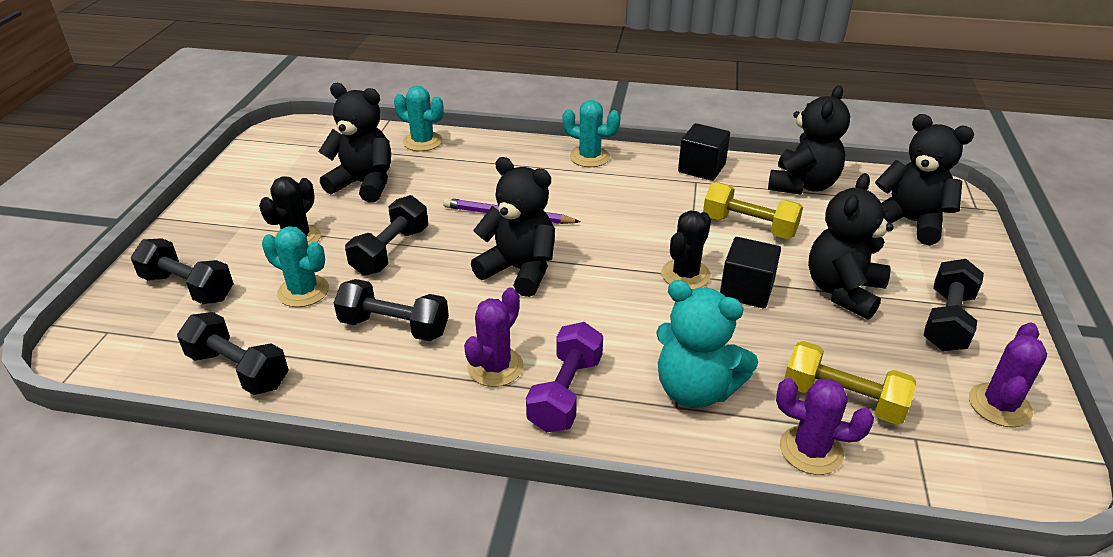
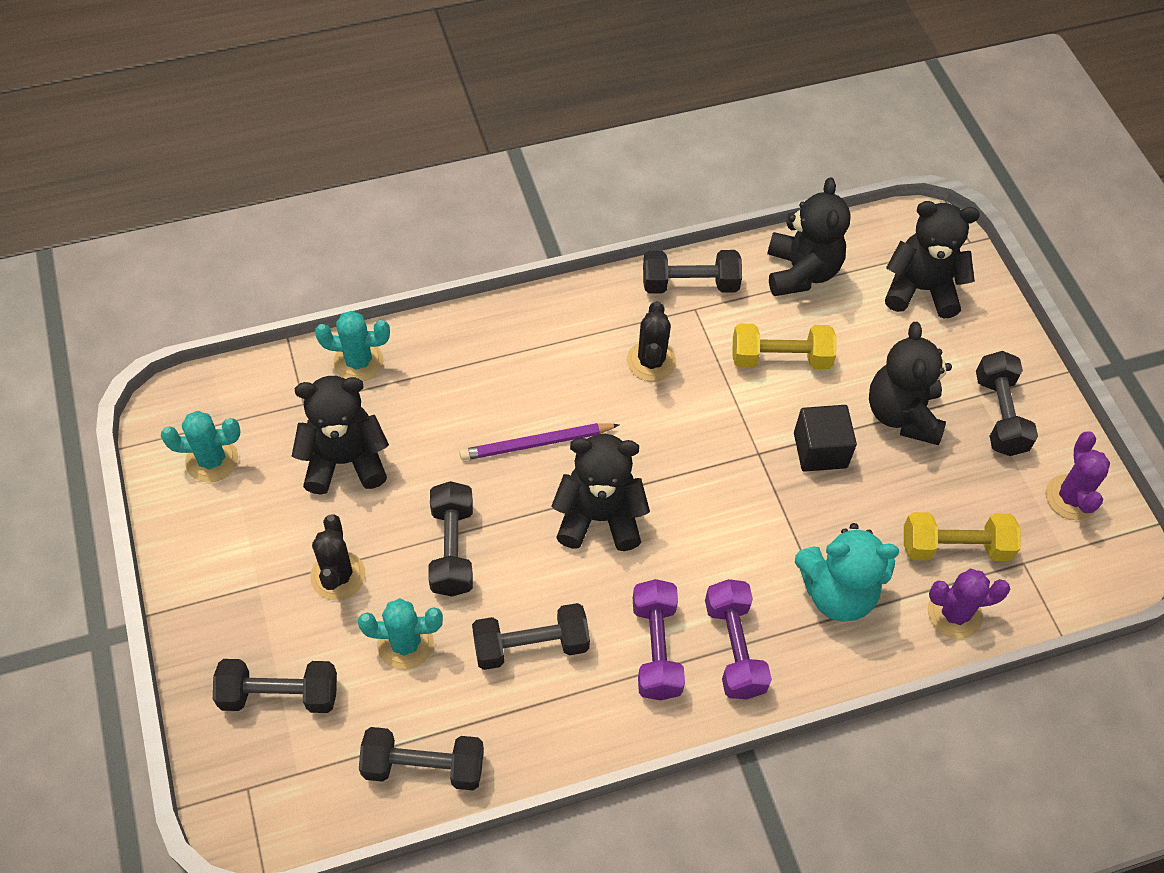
camera: 30 degrees left, 20 degrees up
(495, 367) = (656, 649): purple cactus -> purple dumbbell
(589, 157) = (564, 313): turquoise cactus -> turquoise cactus (212, 460)
(685, 275) = (756, 454): black cactus -> black cactus (651, 361)
(701, 168) = (690, 284): black cube -> black dumbbell

